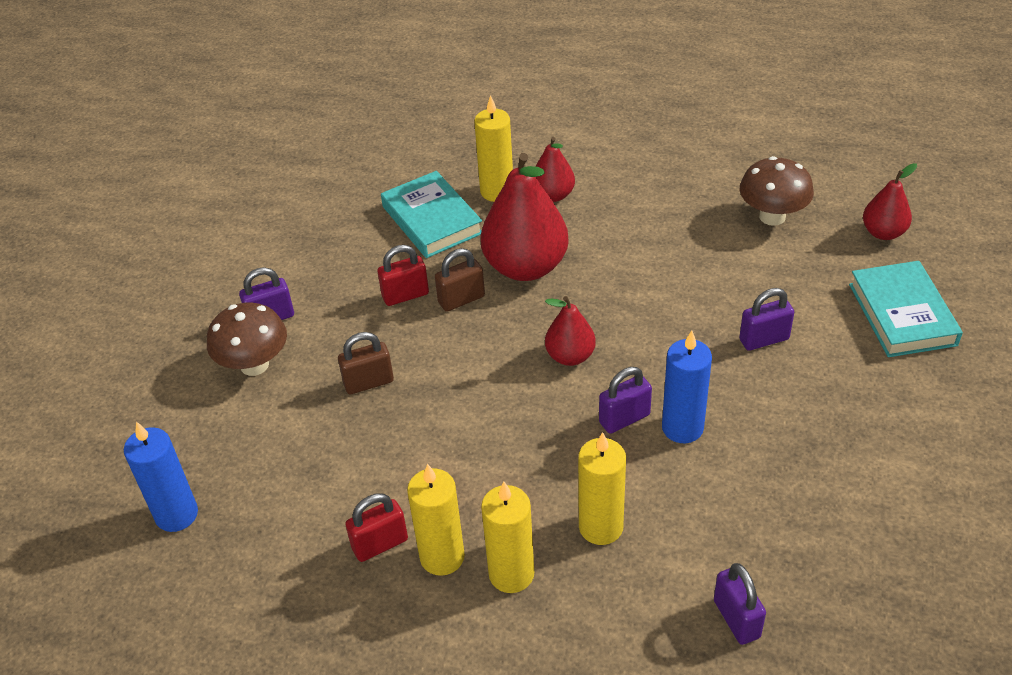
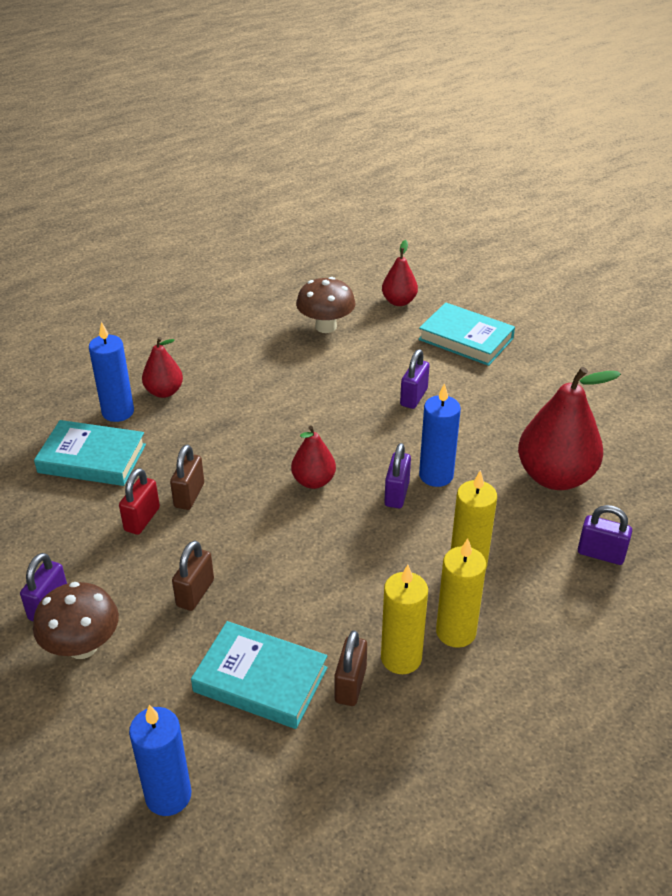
camera: 50 degrees left, 5 degrees down
(327, 485) = (260, 680): none -> turquoise book
(380, 544) = (350, 685): red padlock -> brown padlock
(497, 191) = (118, 412): yellow candle -> blue candle
(525, 267) = (207, 447): red pear -> red pear (555, 477)

